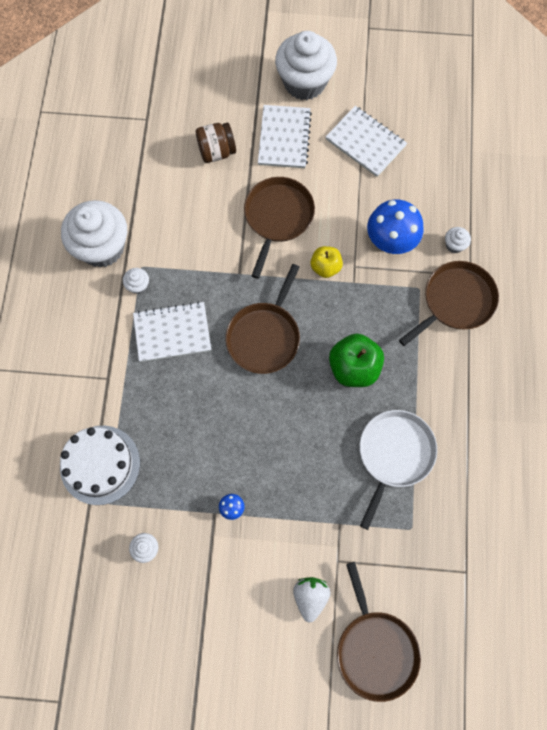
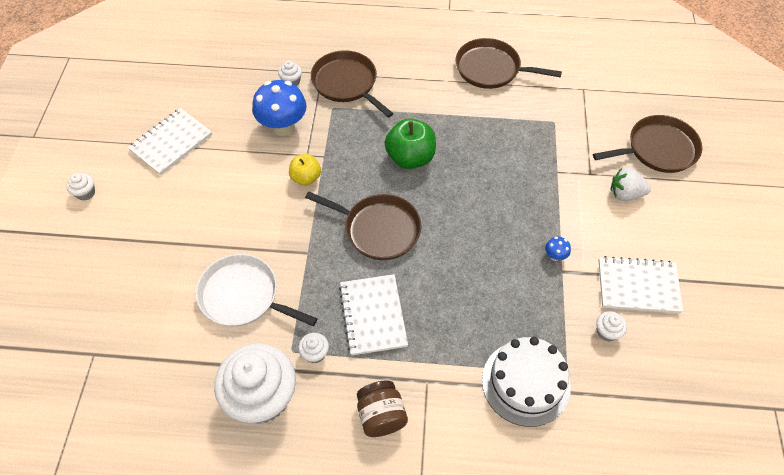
camera: 90 degrees left, 15 degrees down
(216, 151) = (154, 276): brown jar -> brown jar (381, 415)
(277, 217) = (245, 218): brown pan -> brown pan (491, 69)
(284, 138) = (151, 212): white notebook -> white notebook (638, 286)
(304, 82) = (85, 193): white cupcake -> white cupcake, size x0.40
(394, 454) = (490, 131): white pan -> white pan (243, 296)

